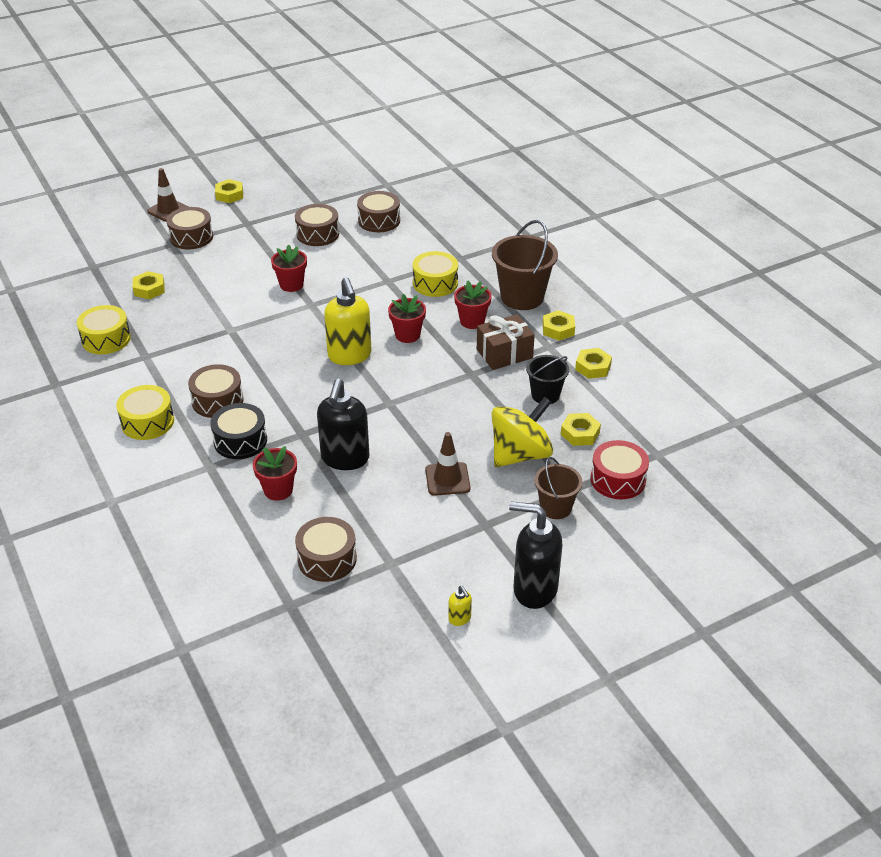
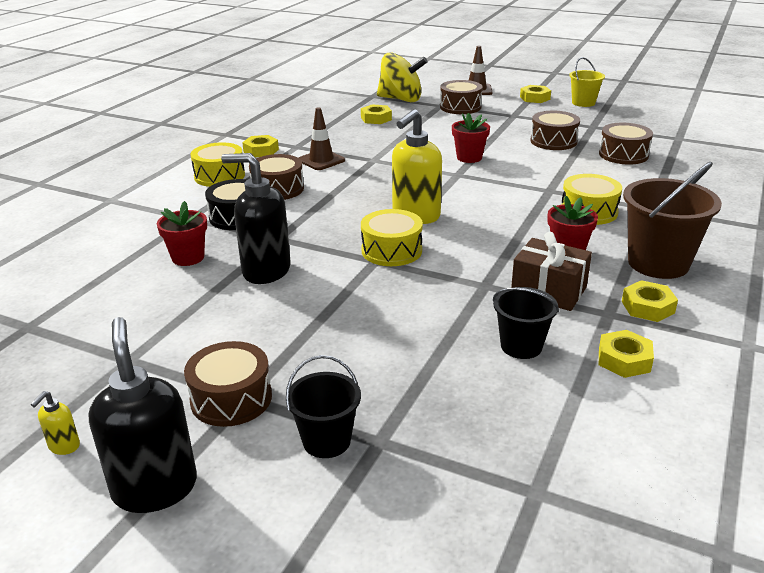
camera: 55 degrees right, 10 degrees down
(106, 339) = (298, 128): yellow drum -> yellow drum (391, 250)
(272, 181) = (583, 103): none -> yellow bucket
(327, 559) = (109, 320): brown drum -> brown drum (231, 398)
(345, 459) = (266, 271): black soap dispenser -> black soap dispenser turned 45 degrees clockwise
(407, 335) = (489, 229): red flower pot -> none
(447, 479) = (297, 340): brown traffic cone -> brown traffic cone (321, 160)
(520, 454) = (394, 372): yellow spinning top -> yellow spinning top (401, 99)
(555, 508) = (326, 441): brown bucket -> black bucket
(580, 433) = (488, 402): yellow nut -> yellow nut (261, 151)
(618, 479) = (439, 475): red drum -> none

